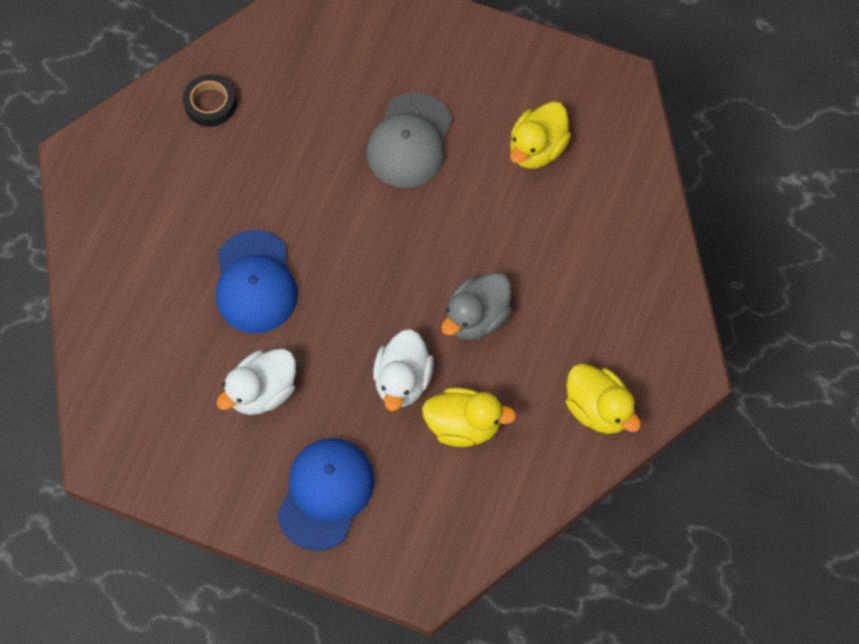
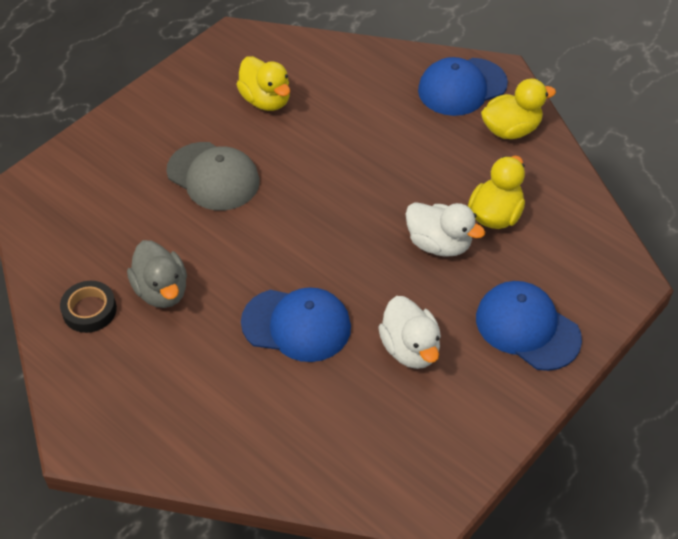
camera: 70 degrees left, 15 degrees down
(476, 317) = (401, 180): grey duck -> grey duck (161, 291)
(644, 339) = (462, 87): none -> blue cap

